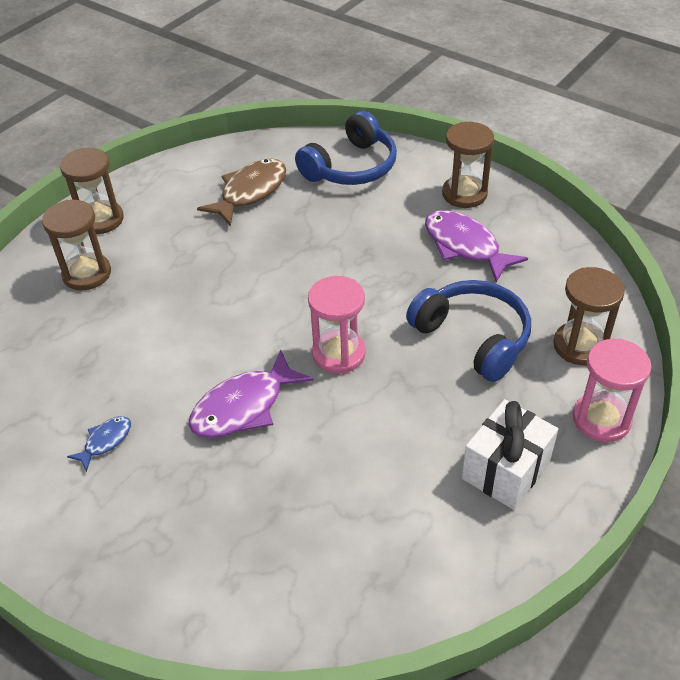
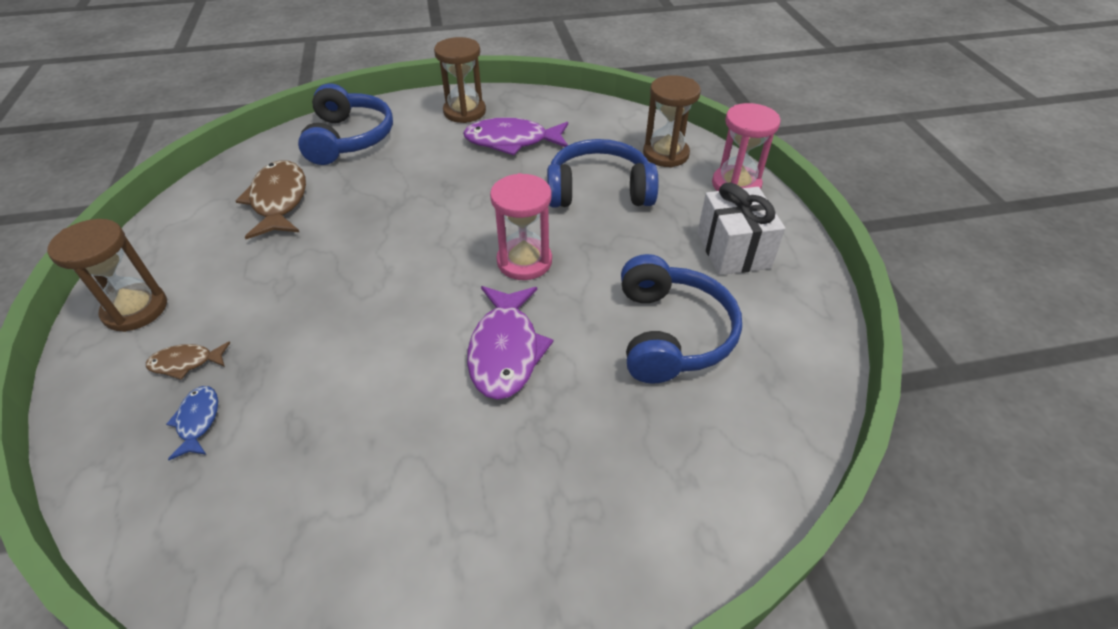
camera: 50 degrees left, 0 degrees up
(87, 274) = (186, 363): brown hourglass -> brown fish
(105, 441) = (418, 479): blue fish -> blue fish (198, 421)
(360, 488) = (671, 333): none -> blue headphones

